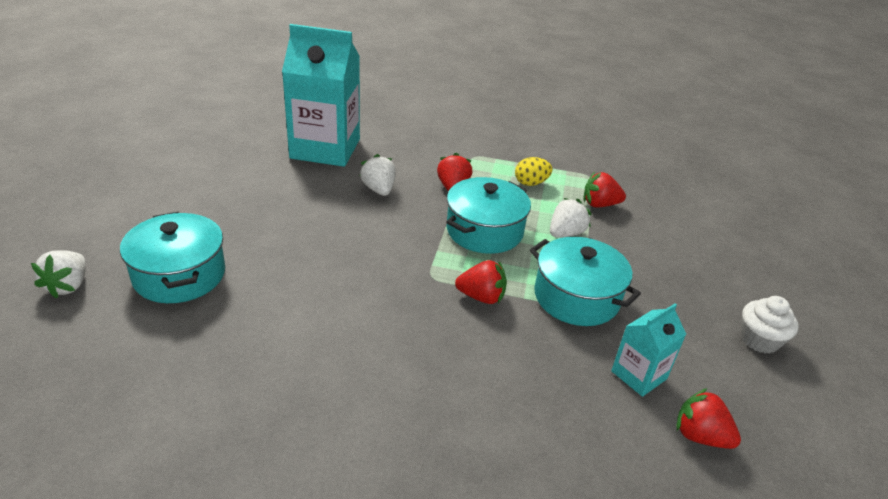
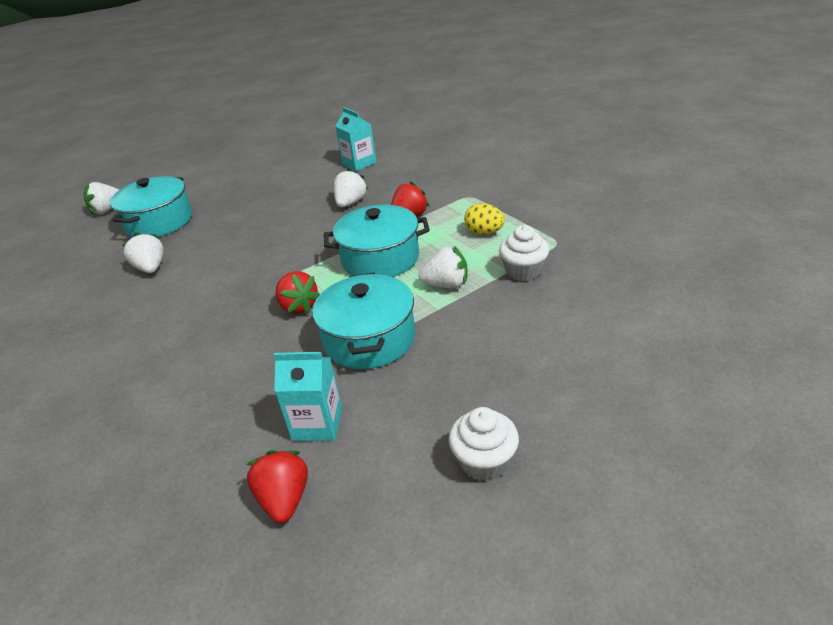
camera: 50 degrees right, 0 degrees up
(262, 325) = (151, 268): none -> white strawberry
(325, 149) = (359, 163): turquoise carton -> turquoise carton, size x0.49
(599, 204) = (523, 271): red strawberry -> white cupcake

